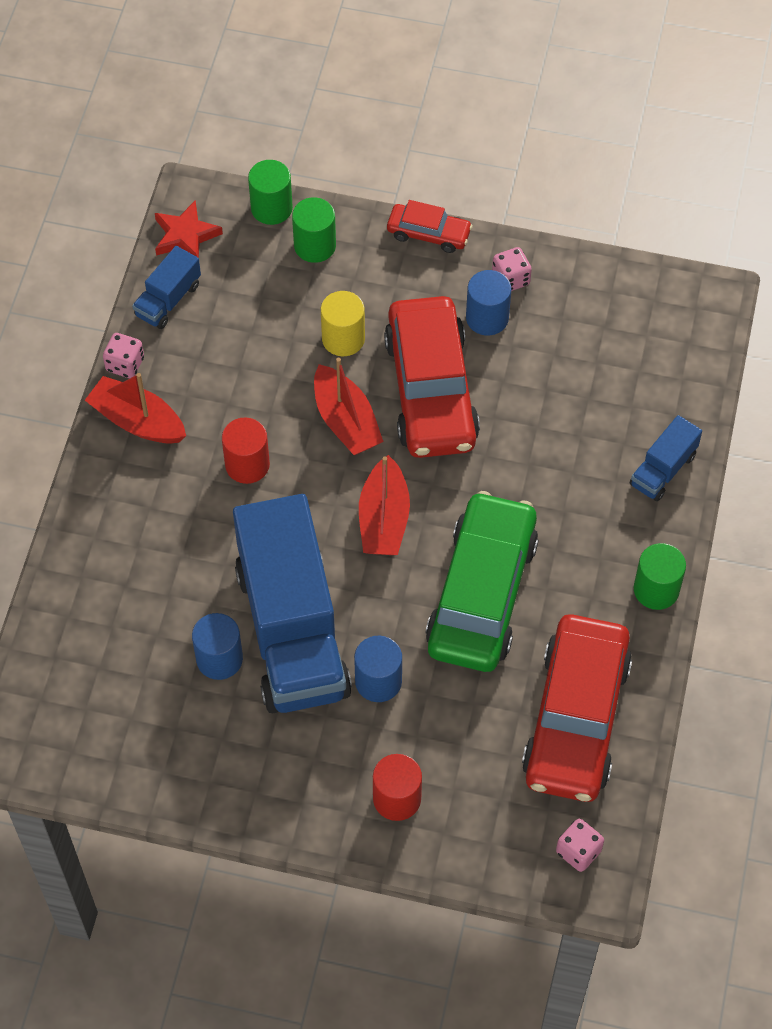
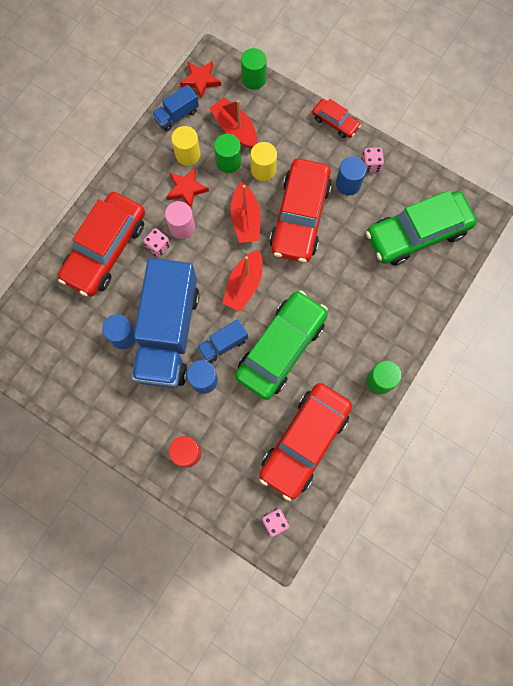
camera: 20 degrees right, 15 degrees up
(125, 364) = (139, 146): pink dice -> pink dice (158, 246)
(135, 538) = (105, 249): none -> red car
(137, 421) = (133, 181): red boat -> red boat (235, 129)
(211, 353) = (187, 154): none -> yellow cylinder
(231, 406) = (186, 189): none -> red star
(247, 465) = (182, 227): red cylinder -> pink cylinder
(315, 246) = (269, 109): green cylinder -> green cylinder (228, 162)
(624, 357) = (417, 233): none -> green car
(663, 470) = (412, 309): blue truck -> blue truck (223, 344)

